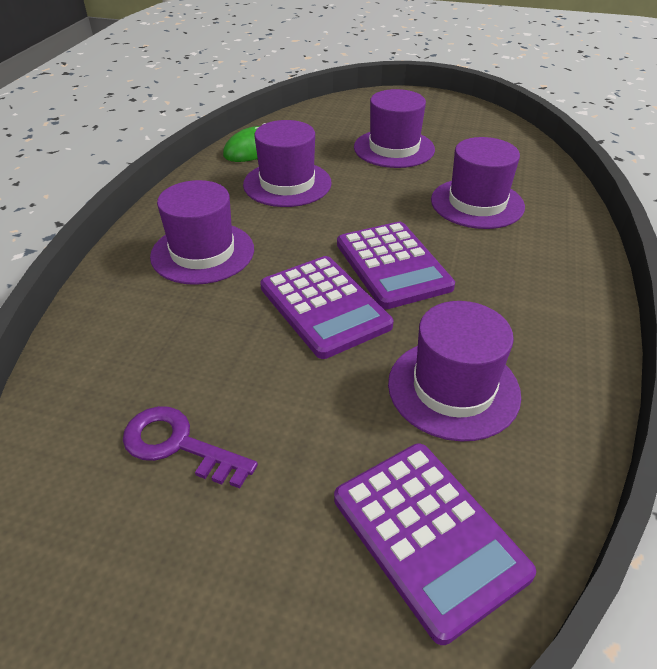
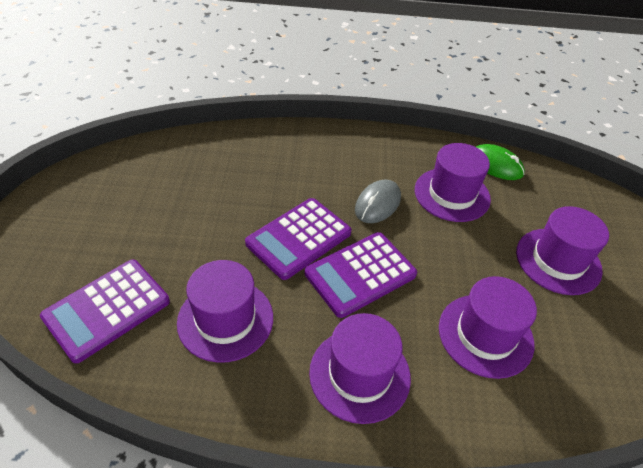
camera: 75 degrees right, 5 degrees up
(178, 445) = (170, 193): purple key -> none
(202, 253) = (341, 166): purple hat -> purple hat (359, 374)
(283, 235) = (377, 204): none -> grey mouse

